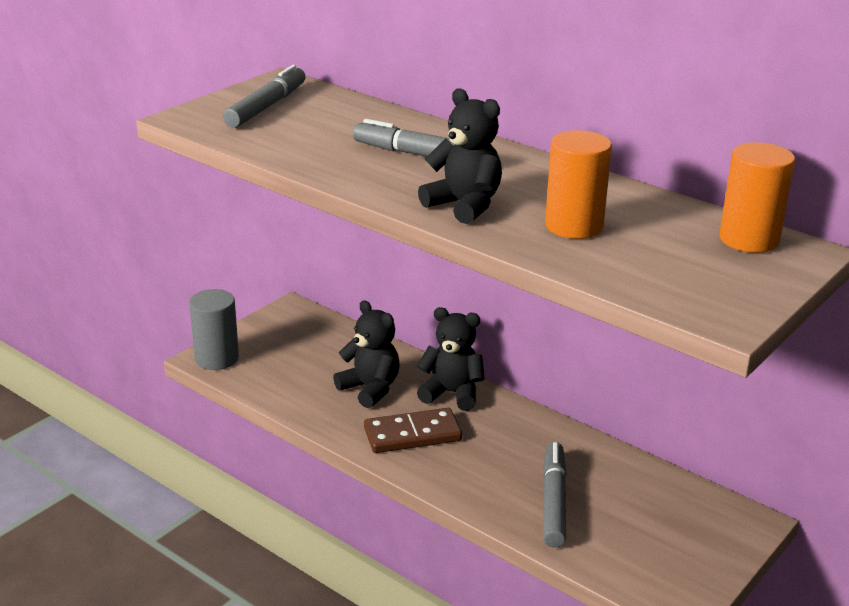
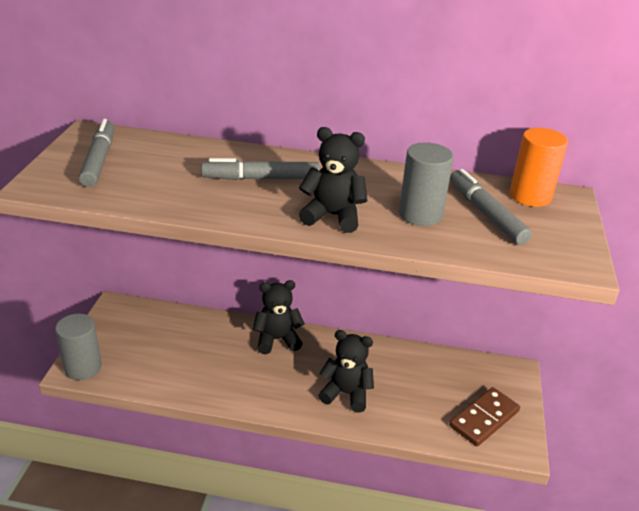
camera: 30 degrees left, 5 degrees up
(370, 389) = (218, 355): black teddy bear -> black teddy bear (346, 393)
(412, 435) = (273, 382): brown domino -> brown domino (484, 419)
(554, 501) = (398, 401): grey marker -> grey marker (486, 213)
(574, 226) = (420, 214): orange cylinder -> grey cylinder

